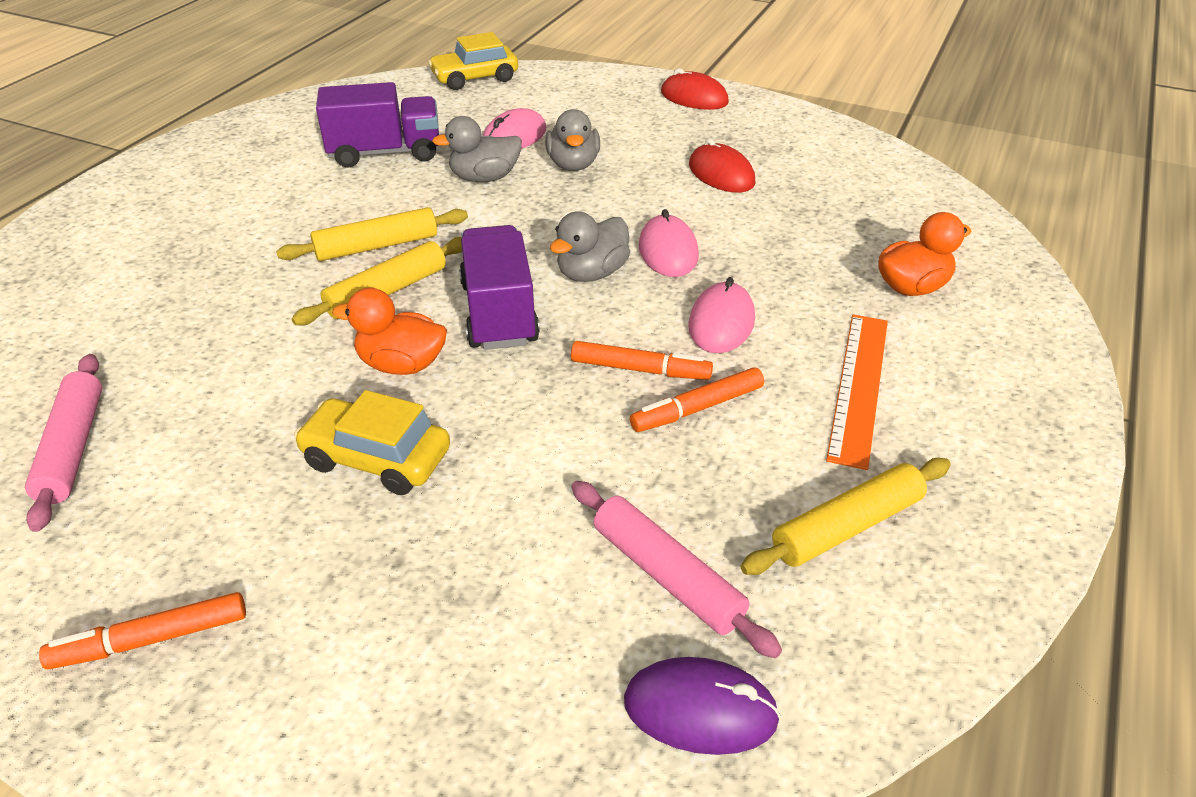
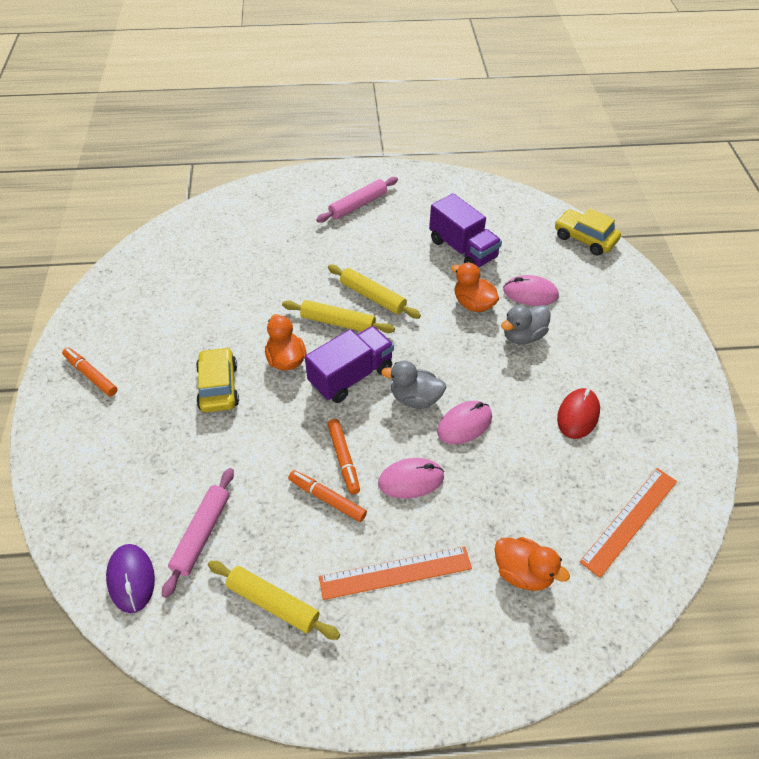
camera: 60 degrees right, 10 degrees up
(72, 448) = (171, 286): pink rolling pin -> pink rolling pin (358, 205)
(484, 178) = (473, 304): grey duck -> orange duck
(694, 98) = (671, 358): red mouse -> none
(882, 197) = (629, 520): none -> orange ruler

